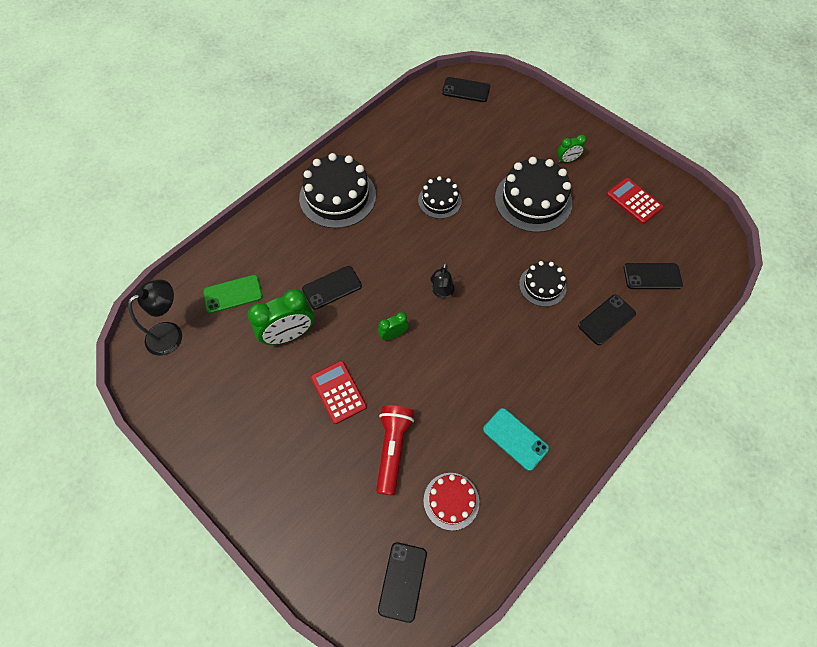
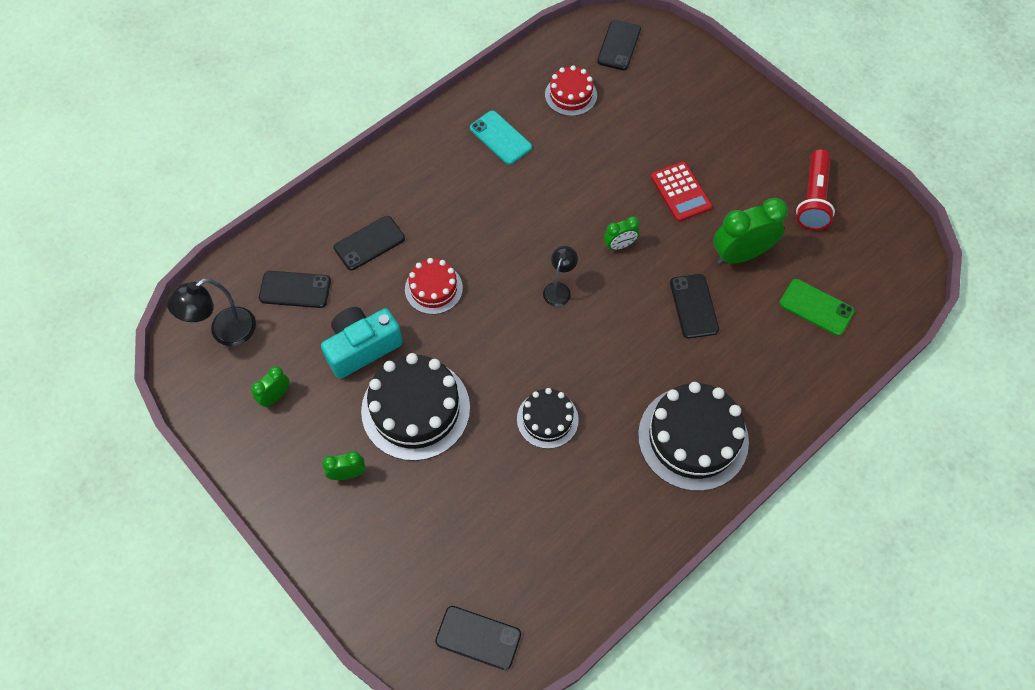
camera: 175 degrees left, 0 degrees up
(171, 333) = (879, 266): black lamp -> black lamp (224, 332)
(233, 294) = (816, 307): green phone -> green phone turned 45 degrees clockwise
(332, 287) = (694, 306): black phone -> black phone turned 75 degrees counterclockwise
(393, 449) = (624, 138): red flashlight -> red flashlight (813, 199)
(542, 285) = (433, 288): black cake -> red cake
(584, 237) = (362, 347): none -> turquoise camera
(634, 201) = (275, 396): red calculator -> green clock

